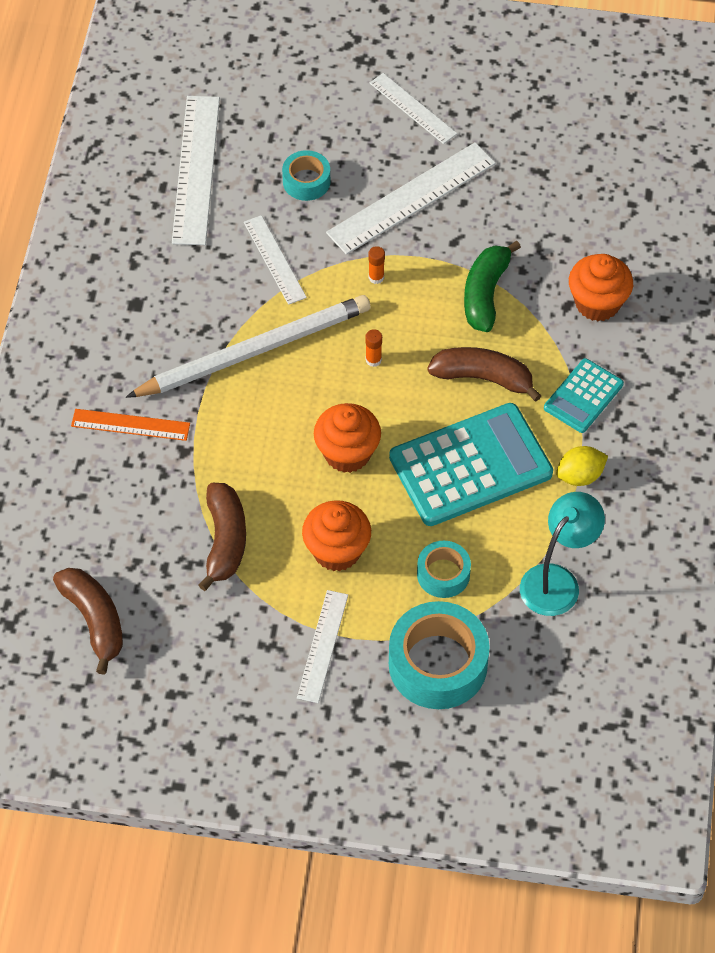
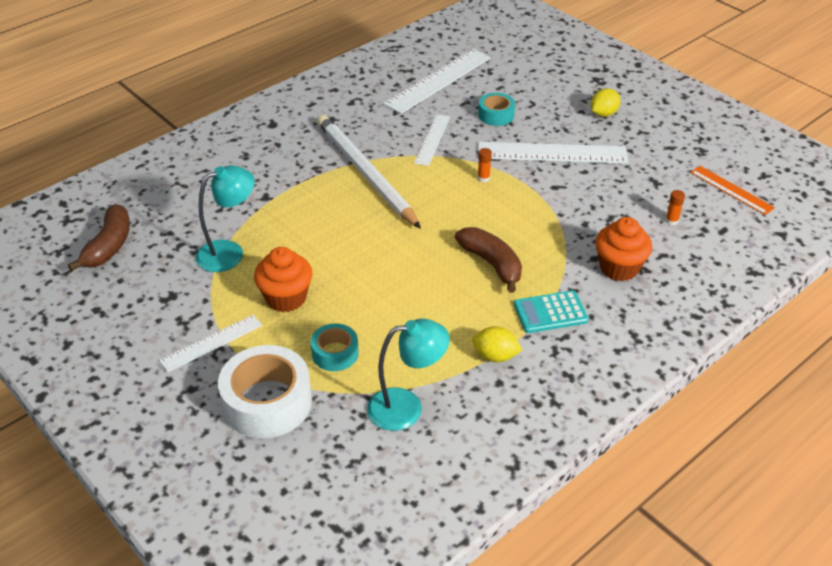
camera: 40 degrees right, 15 degrees down
(130, 425) = (253, 169): orange ruler -> orange ruler (731, 190)
(225, 540) = (229, 252): brown banana -> turquoise lamp
(253, 351) = (365, 173): white pencil -> white pencil turned 135 degrees counterclockwise
(347, 453) = (357, 252): orange cupcake -> none
(373, 360) = (432, 216): orange glue stick -> orange glue stick (671, 221)
(413, 108) = (603, 114): white ruler -> yellow lemon
(438, 664) = (267, 402): turquoise tape -> white tape
(470, 466) = (426, 305): turquoise calculator -> none
(485, 294) = (545, 222): green banana -> none

